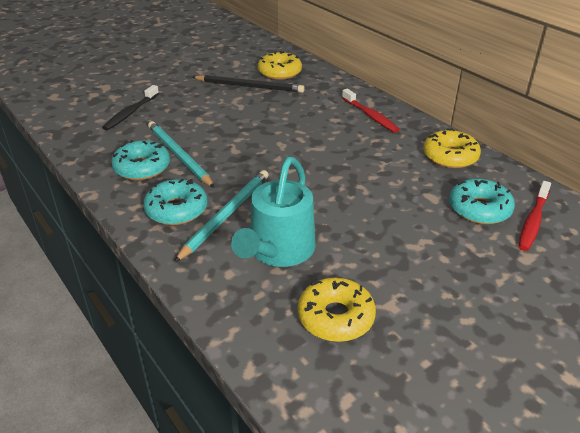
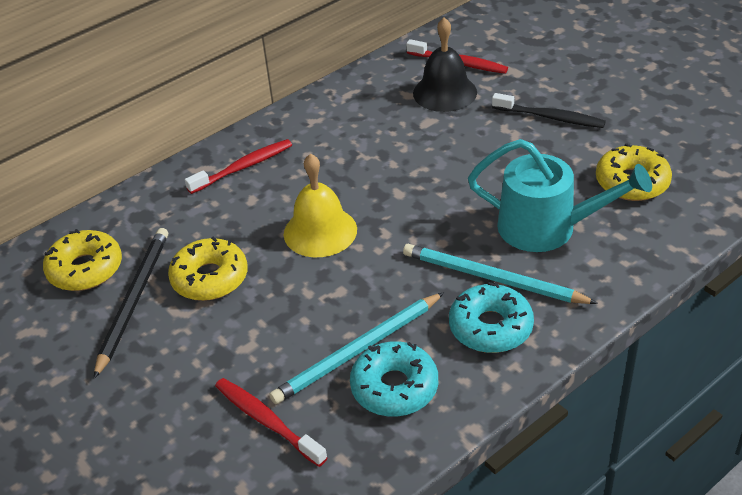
camera: 90 degrees left, 5 degrees up
(131, 112) = (217, 446): black toothbrush -> black toothbrush (550, 117)
(139, 126) = (267, 421): none -> red toothbrush
(296, 144) = (320, 231): none -> yellow bell
(450, 156) = (344, 106): yellow donut -> yellow donut (210, 278)
(479, 209) = (445, 92): turquoise donut -> black bell

